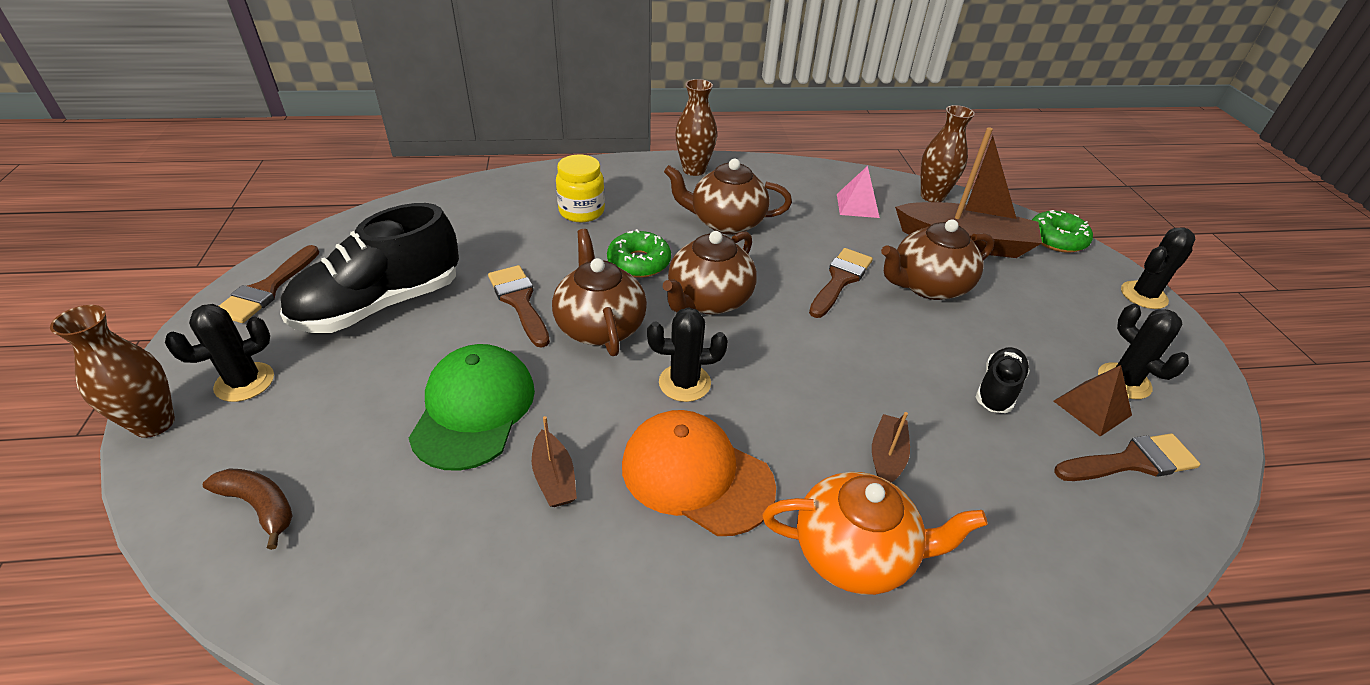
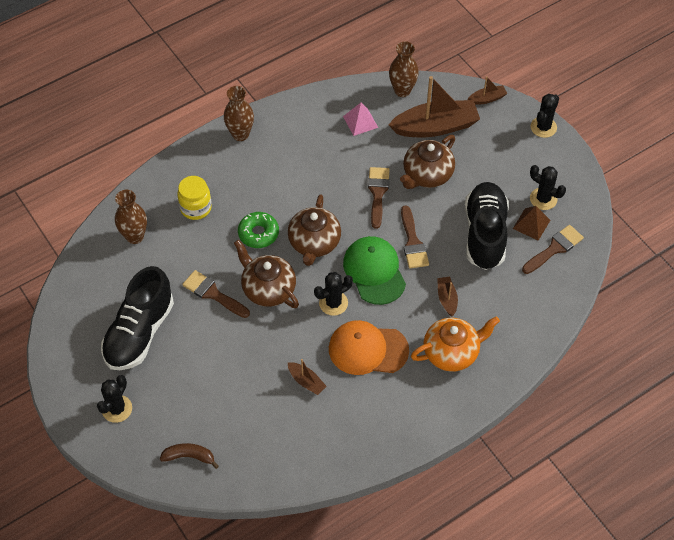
camera: 25 degrees left, 15 degrees up
(154, 423) = (98, 448): brown vase -> brown vase (135, 236)
(267, 289) = (66, 353): brown brush -> brown brush (413, 242)
(474, 409) = (243, 367): green cap -> green cap (374, 271)
(726, 222) = (289, 175): brown teapot -> none
(997, 390) = (485, 234): black shoe -> black shoe, size x2.00
(1056, 239) = (487, 99): green donut -> brown boat

